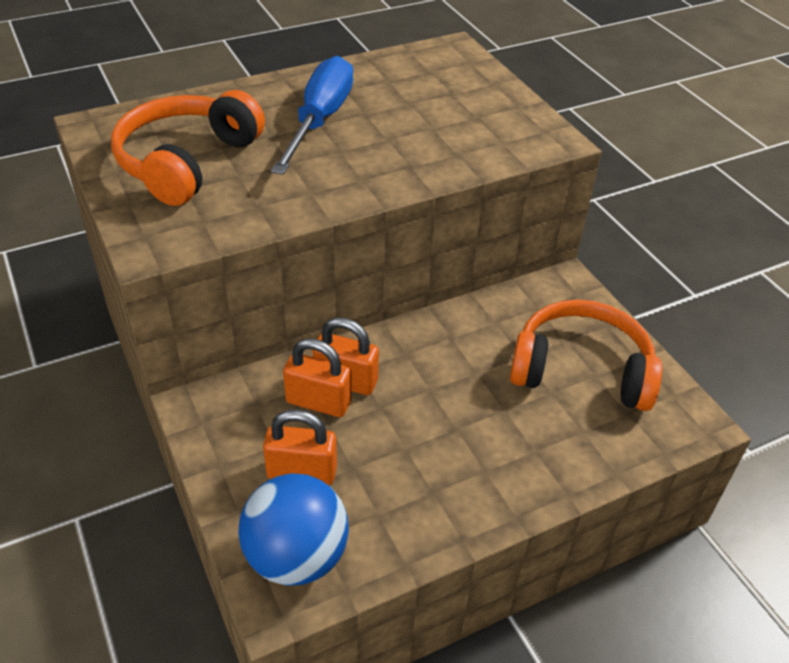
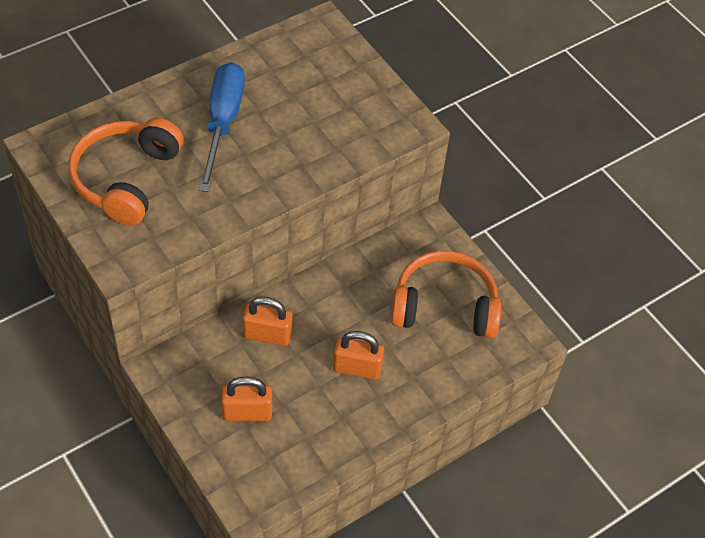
camera: 10 degrees left, 10 degrees up
(296, 557) = (254, 475): blue ball -> none
(318, 402) = (249, 355): orange padlock -> orange padlock (357, 368)

